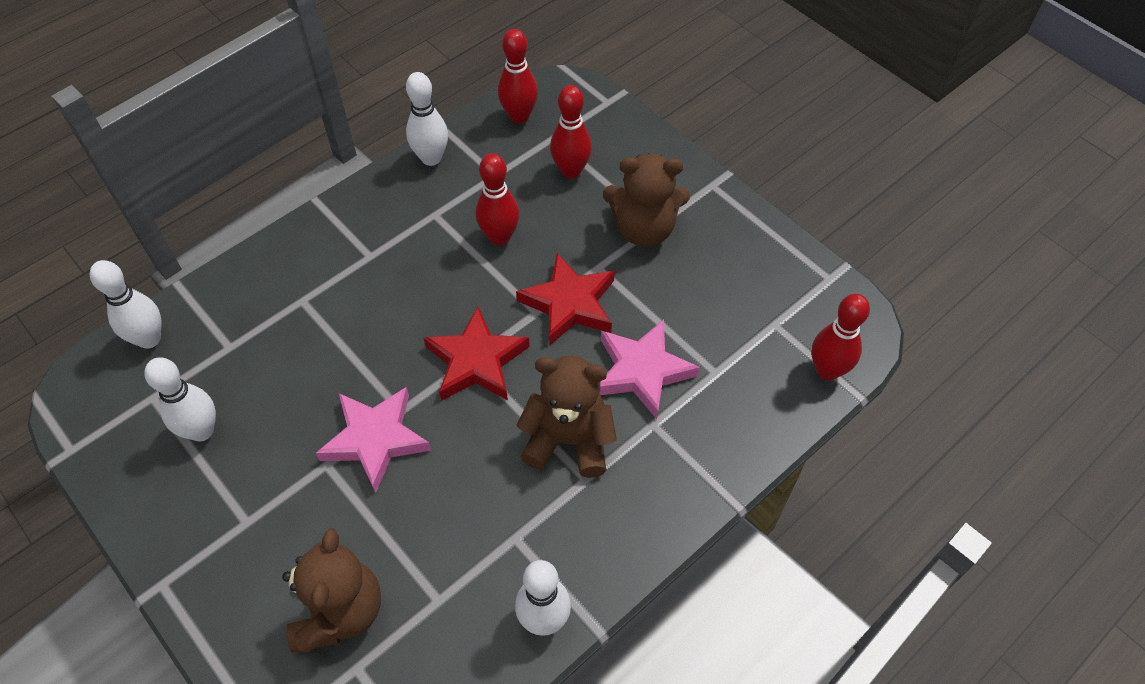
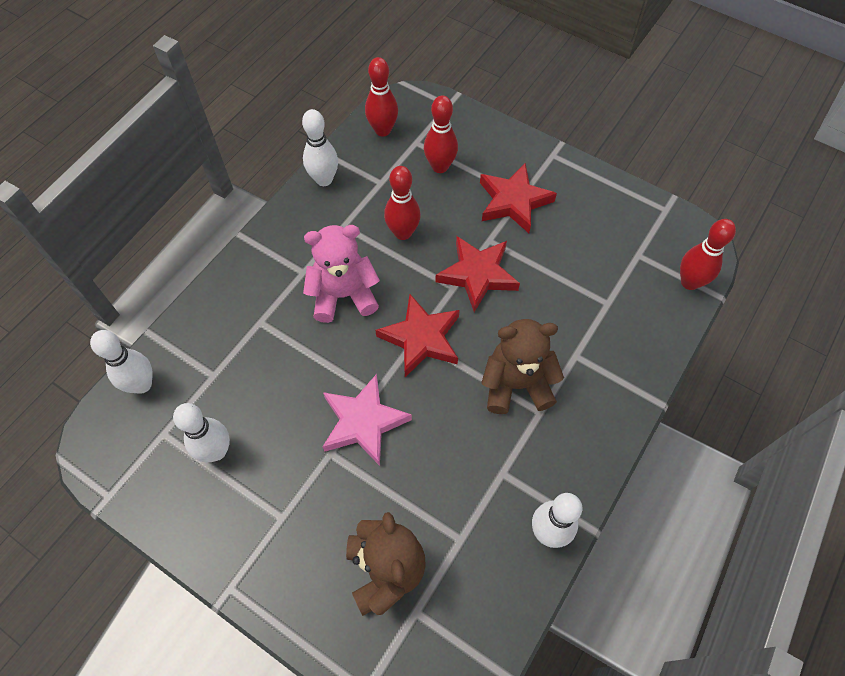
camera: 15 degrees left, 5 degrees up
(405, 292) = (343, 295): none -> pink teddy bear
(642, 371) = (553, 316): pink star -> none
(644, 229) = (513, 201): brown teddy bear -> red star

